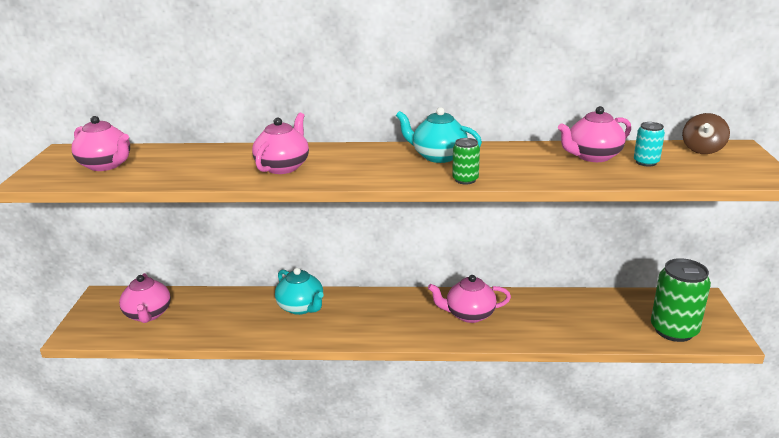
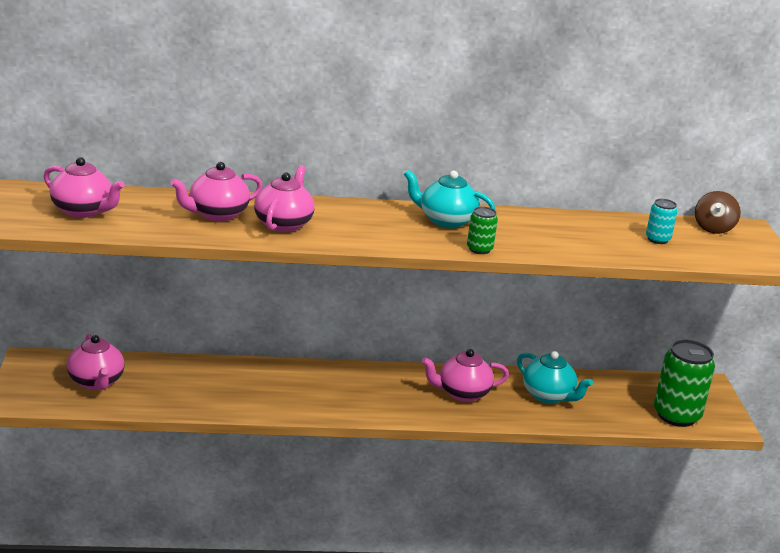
camera: 10 degrees left, 0 degrees up
(301, 307) = (273, 379): turquoise teapot -> turquoise teapot (548, 396)
(592, 156) = (605, 230): pink teapot -> pink teapot (217, 214)

